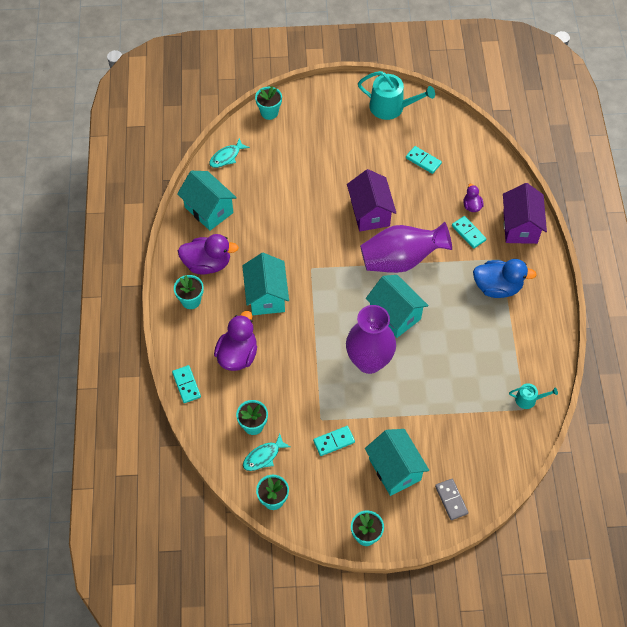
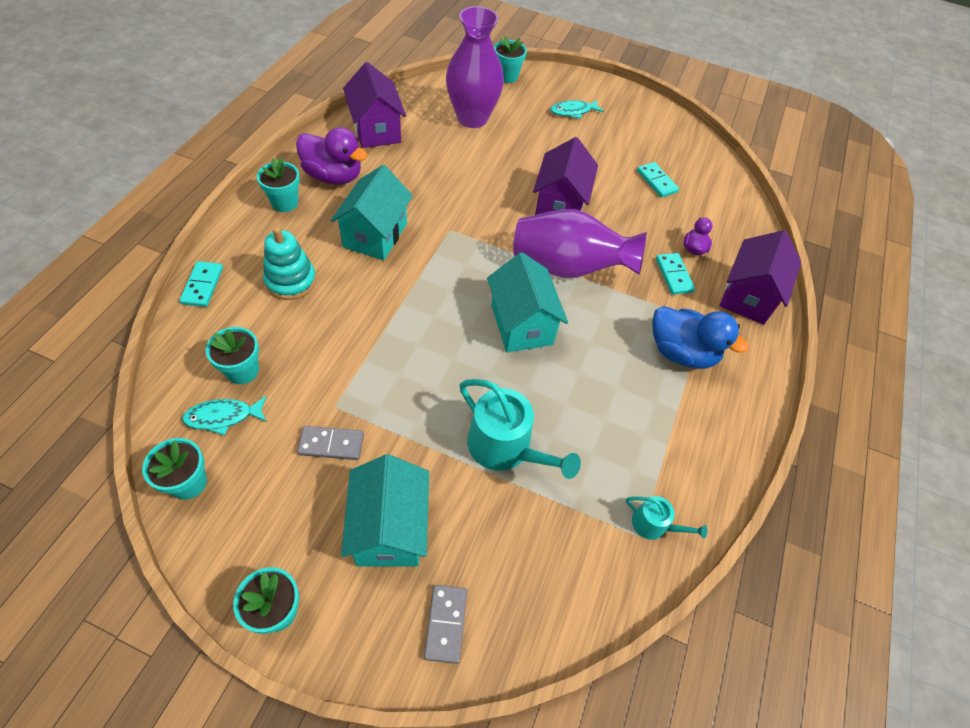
camera: 20 degrees right, 5 degrees down
(209, 210) = (376, 130): turquoise house -> purple house
(226, 157) = (433, 94): turquoise fish -> turquoise fish (573, 111)
(237, 355) = (291, 281): purple duck -> turquoise stacking toy
(334, 441) = (331, 444): turquoise domino -> grey domino
(369, 361) = (451, 364): purple vase -> purple vase (472, 118)
(391, 107) = (647, 121): turquoise watering can -> turquoise watering can (505, 447)

